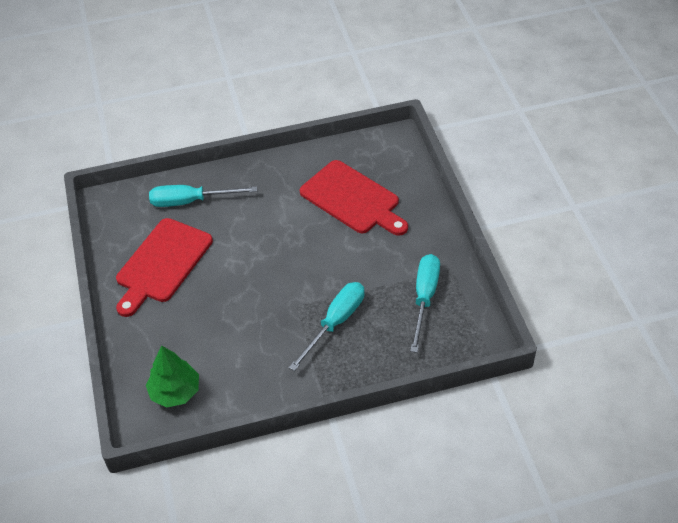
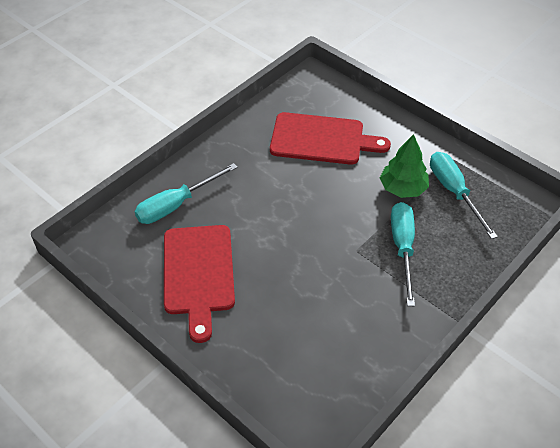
camera: 35 degrees left, 0 degrees up
(175, 391) = (318, 386): green tree -> green tree (403, 188)

